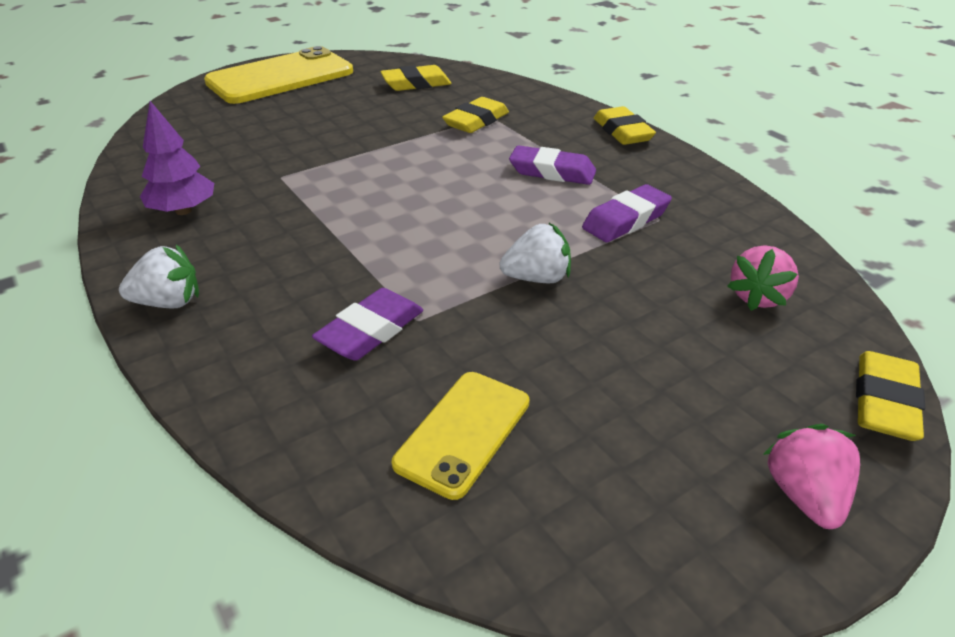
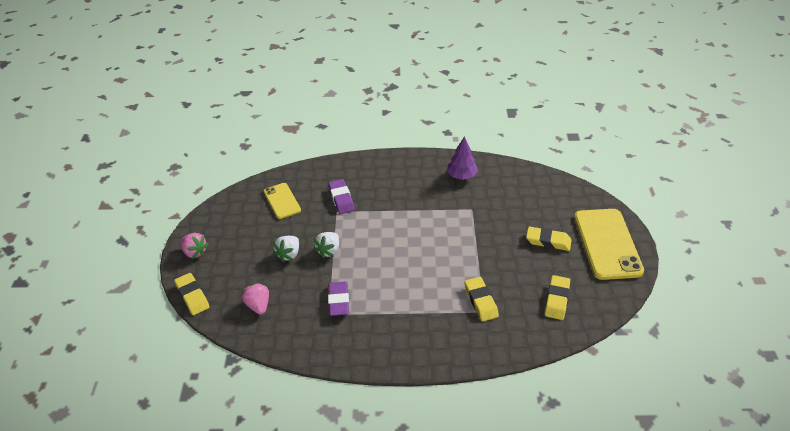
camera: 125 degrees right, 5 degrees up
(168, 302) = (399, 161): white strawberry -> white strawberry (289, 254)
(552, 172) = (400, 301): purple eraser -> none
(622, 132) = (418, 359): yellow eraser -> yellow eraser (548, 241)

